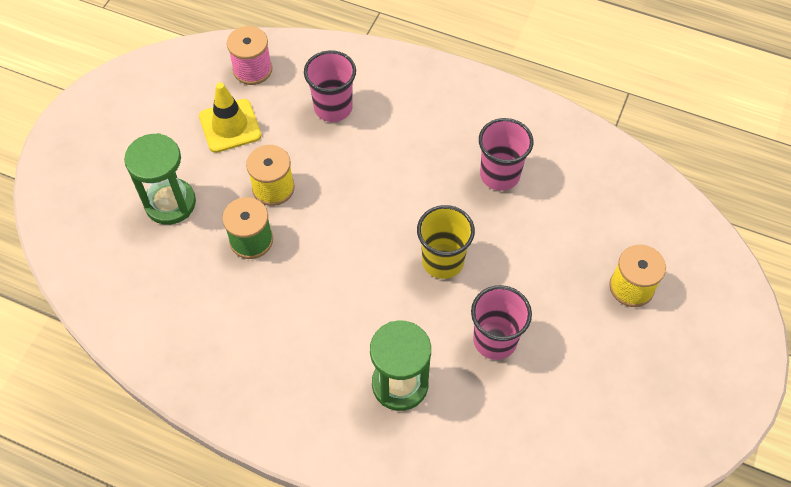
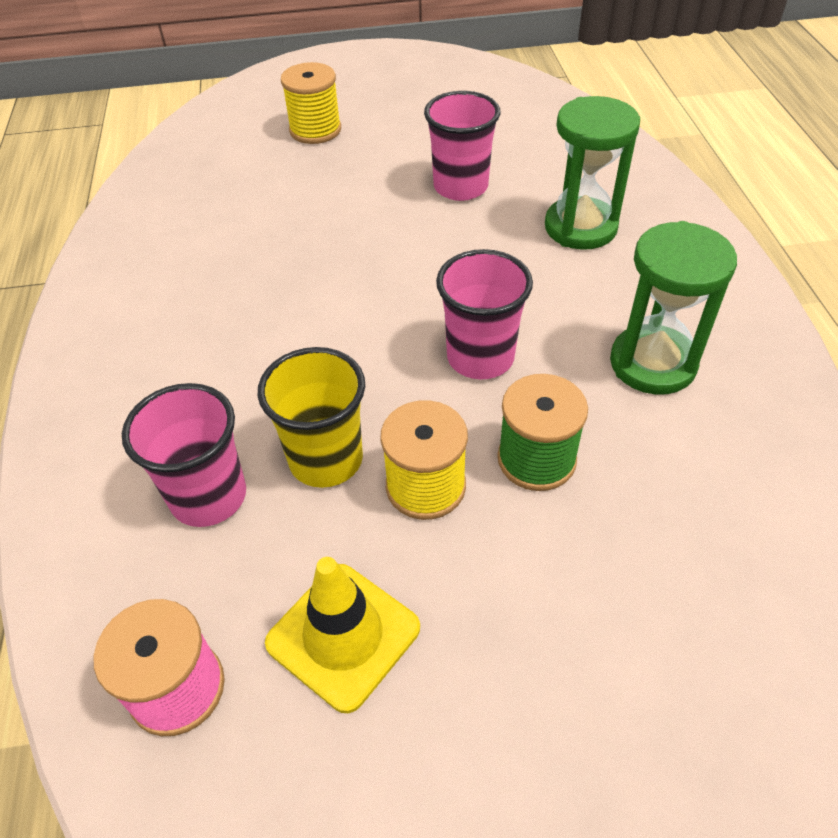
camera: 120 degrees left, 10 degrees down
(170, 203) = (573, 620): green hourglass -> green hourglass (652, 363)
(442, 261) = (397, 259): yellow cup -> yellow cup (326, 459)
(500, 175) = (229, 264): pink cup -> pink cup (480, 357)

